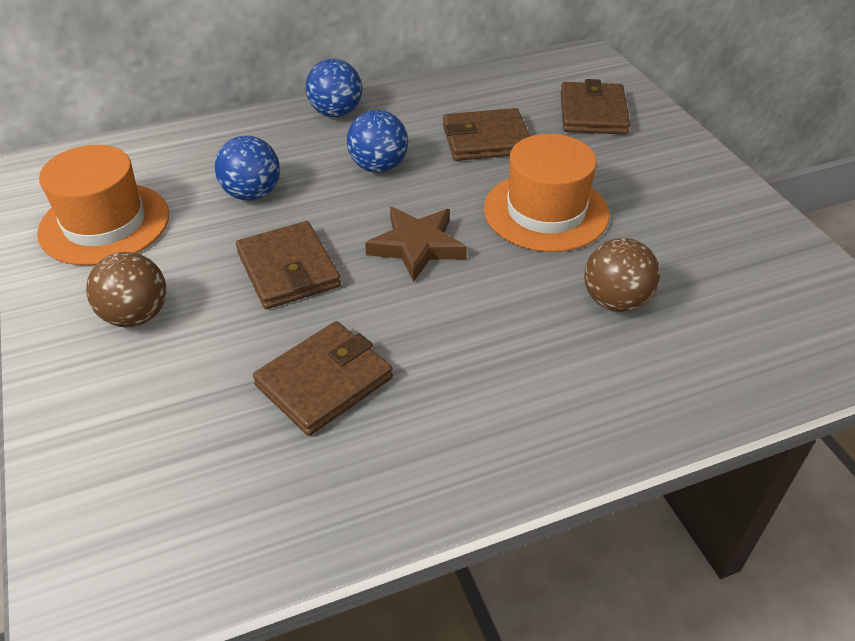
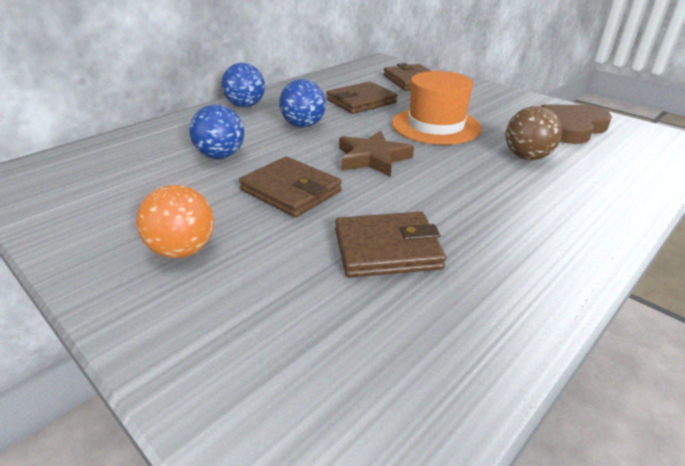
camera: 25 degrees left, 10 degrees down
(104, 223) = (102, 198): orange hat -> none
(136, 316) = (183, 250): brown ball -> orange ball
(324, 381) = (387, 249): brown wallet -> brown wallet turned 60 degrees clockwise
(738, 267) = (571, 128): none -> brown heart

